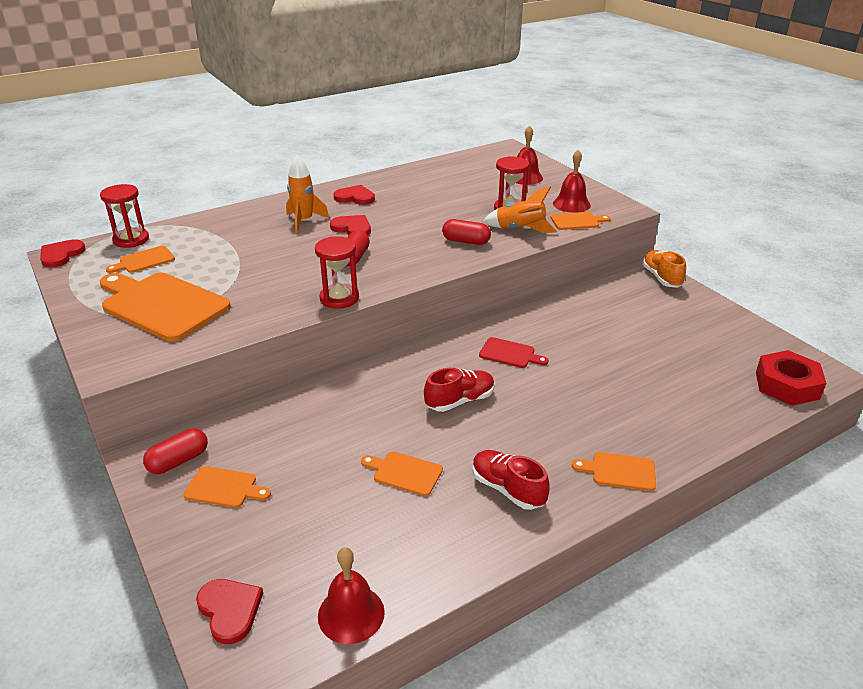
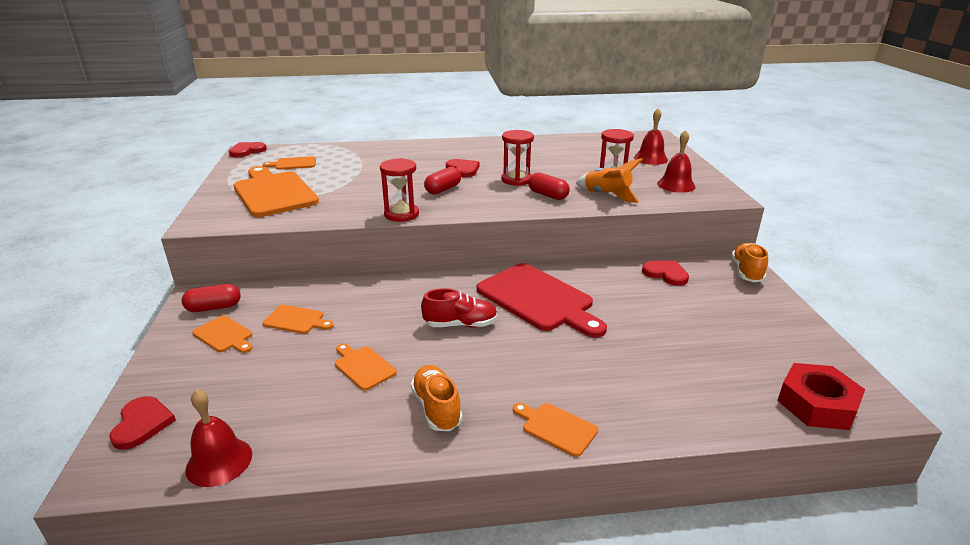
camera: 25 degrees right, 5 degrees down
(131, 240) = (299, 150): red hourglass -> red hourglass (516, 180)
(304, 221) = (431, 159): orange rocket -> none
(355, 197) = (487, 150): red heart -> red heart (666, 274)
(507, 489) = (436, 408): red shoe -> orange shoe
(510, 354) = (538, 299): red cutting board -> red cutting board, size x2.13
(577, 221) = (668, 199): orange cutting board -> orange cutting board (296, 320)

